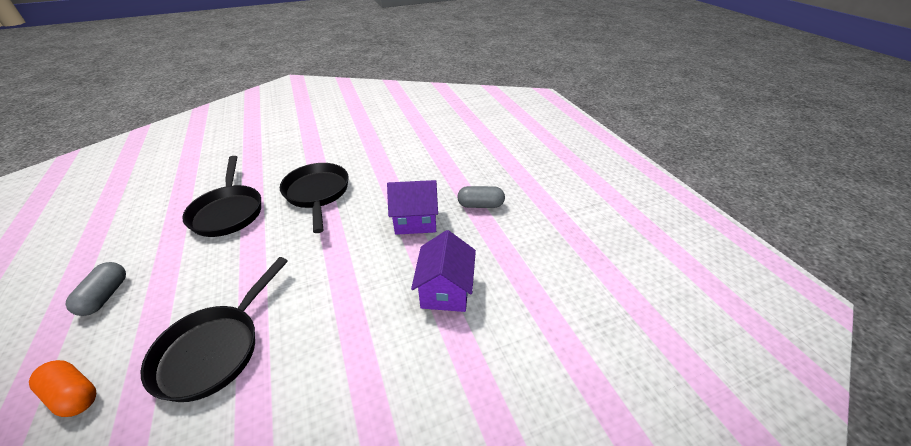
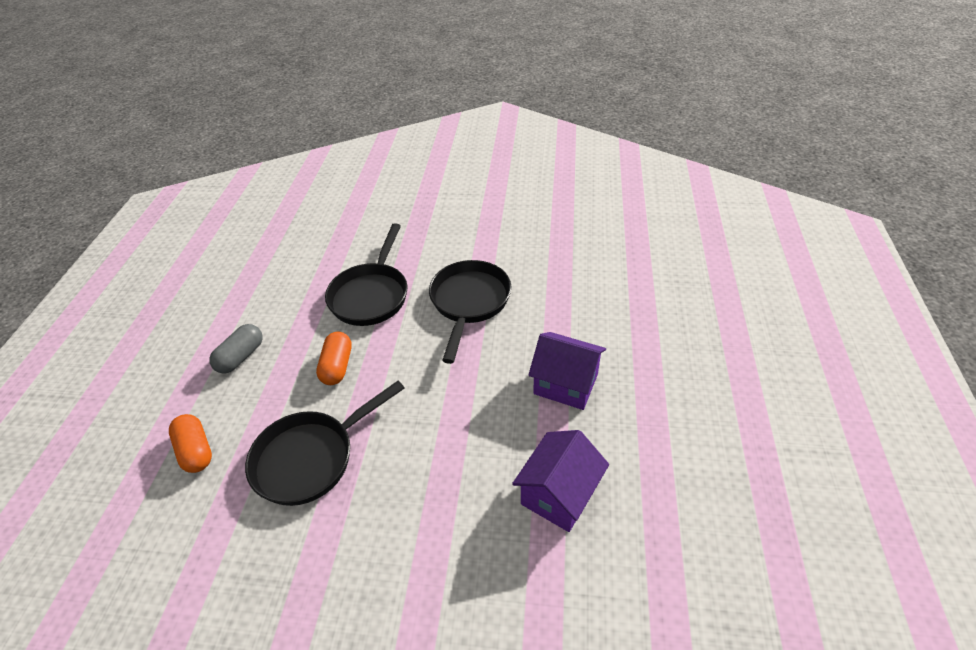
camera: 30 degrees right, 5 degrees up
(215, 270) = (337, 366): none -> orange capsule
(480, 205) = (659, 392): grey capsule -> none

